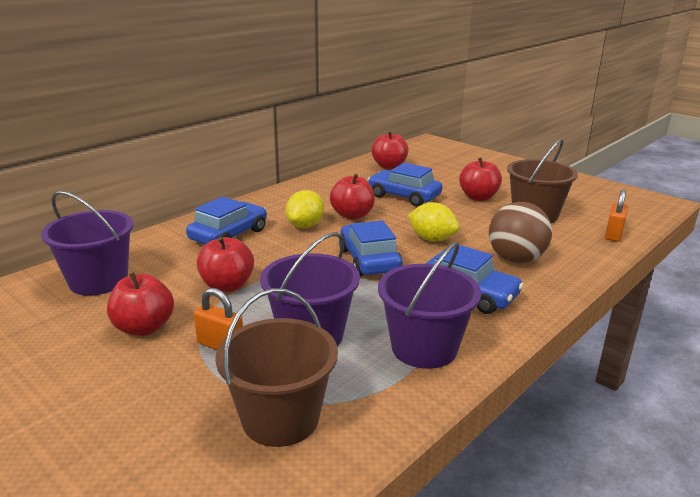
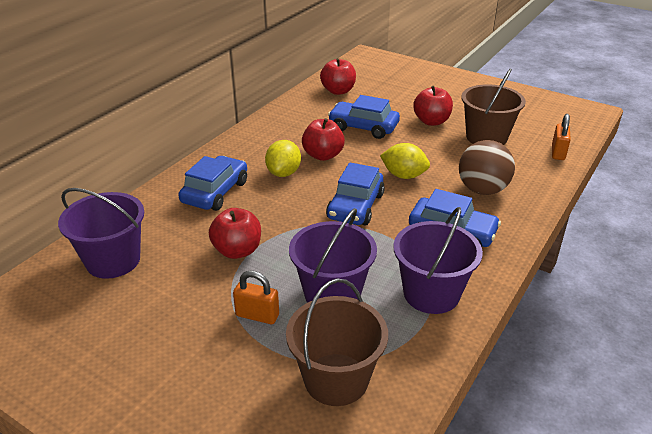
camera: 10 degrees left, 10 degrees up
(144, 328) = (180, 306): red apple -> none
(369, 260) = (355, 206): blue car -> blue car turned 135 degrees counterclockwise

